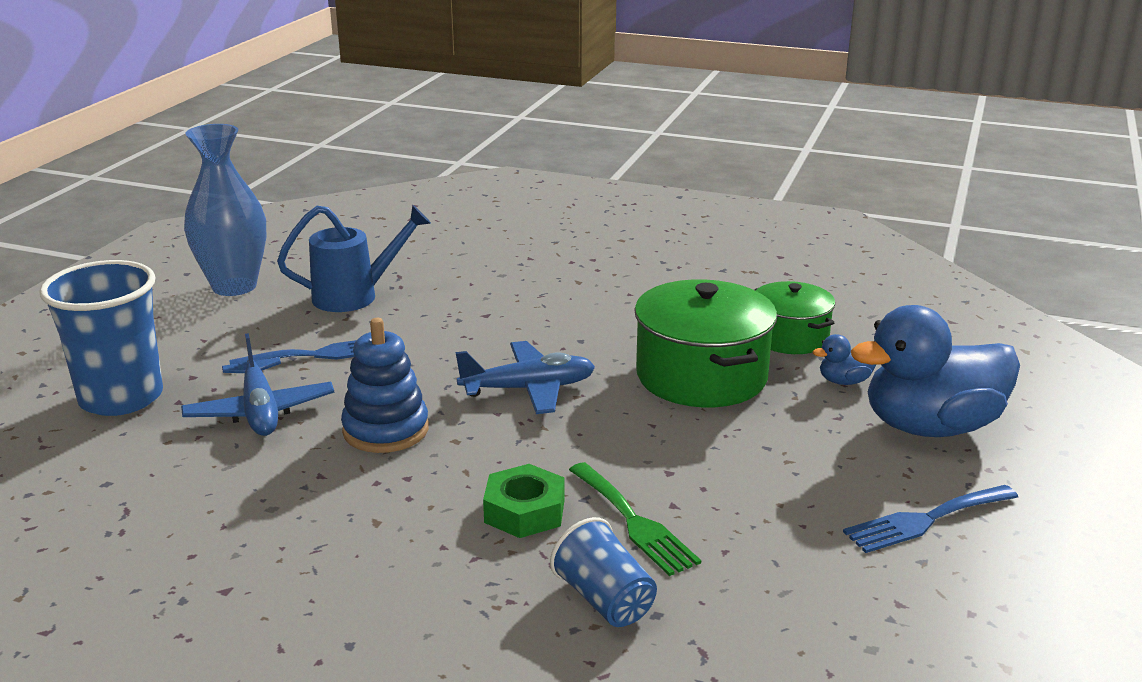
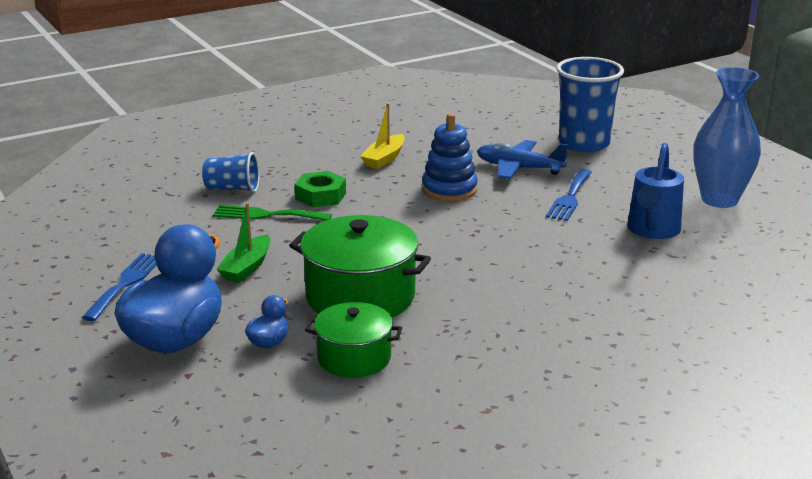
camera: 130 degrees right, 0 degrees up
(335, 522) = (384, 158): none -> yellow boat
(528, 389) = (433, 238): blue plane -> none
(762, 463) = (247, 267): none -> green boat

